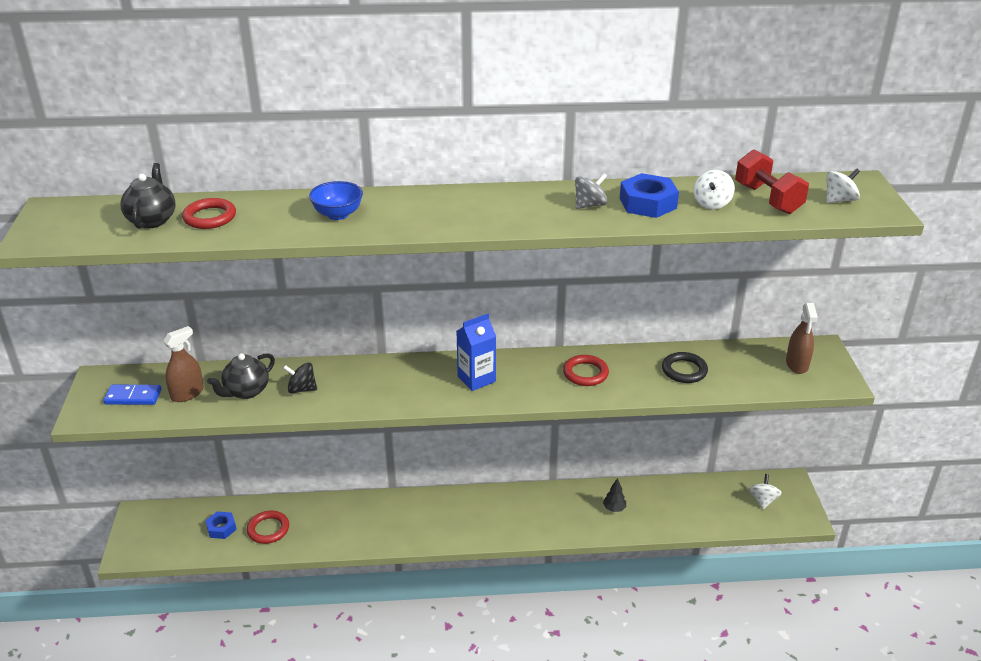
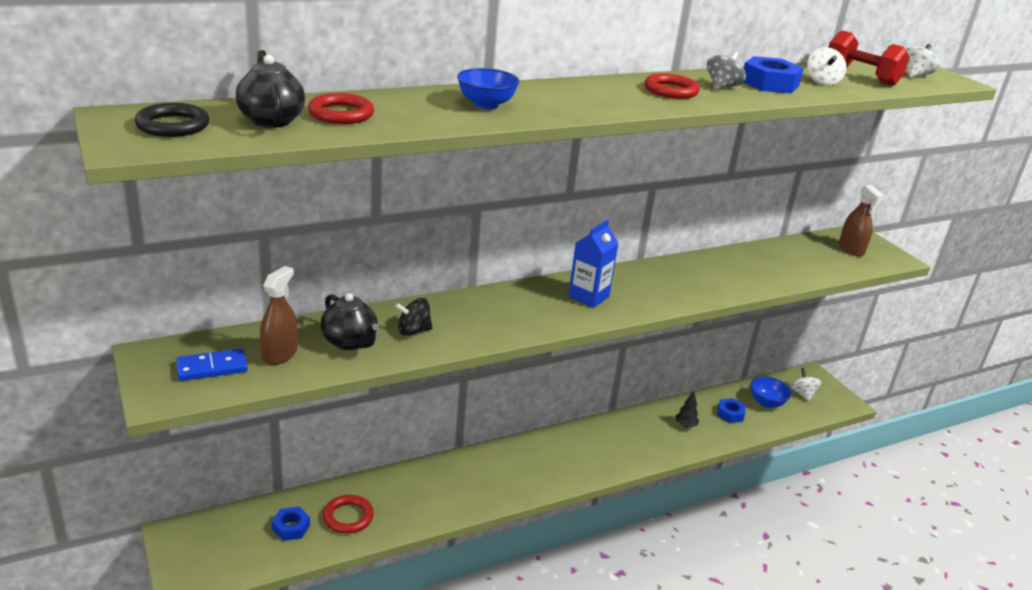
camera: 25 degrees left, 5 degrees down
(246, 391) = (350, 342): black teapot -> black teapot turned 60 degrees counterclockwise
(585, 373) = (685, 278): red ring -> red ring (671, 91)
(668, 506) = (730, 414): none -> blue nut
(684, 370) = (767, 265): black ring -> black ring (173, 125)
(716, 502) = (766, 403): none -> blue bowl

